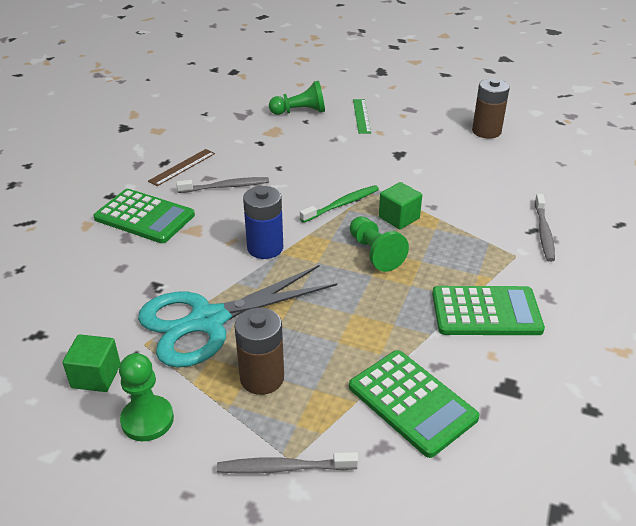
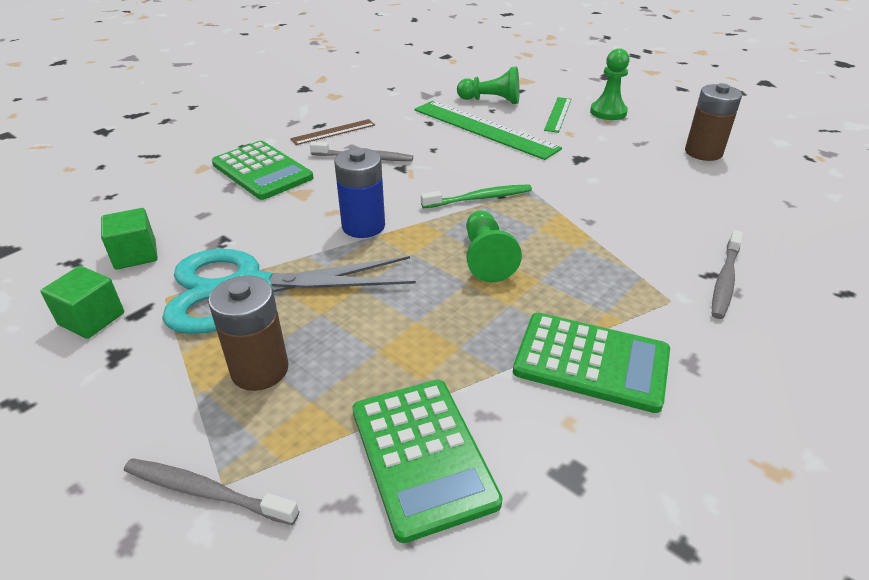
camera: 20 degrees right, 0 degrees up
(147, 420) = (103, 382): green pawn -> green pawn (608, 112)
(309, 140) = (484, 129): none -> green ruler
(399, 218) = (539, 225): green cube -> green cube (135, 255)

